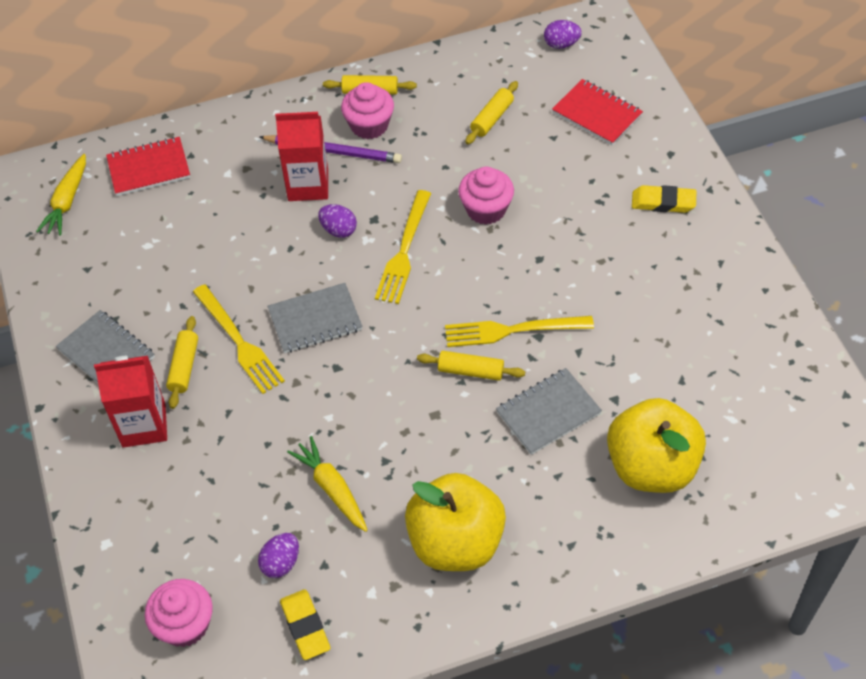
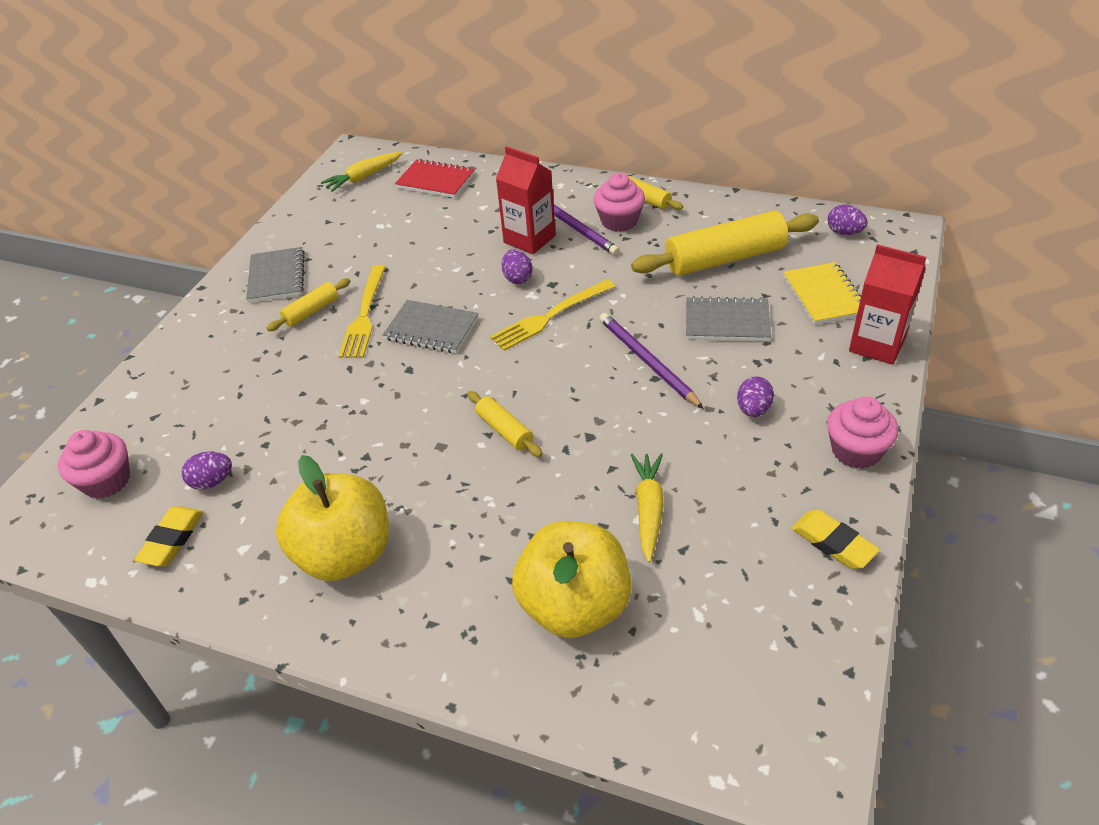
camera: 40 degrees right, 10 degrees down
(144, 425) = (244, 333): red carton -> red carton (877, 345)
(332, 488) = (306, 452): yellow carrot -> yellow carrot (648, 510)
(486, 209) = (648, 319): pink cupcake -> pink cupcake (856, 451)
(492, 118) = (724, 258): yellow rolling pin -> yellow rolling pin, size x2.04
(512, 330) = (572, 419): yellow fork -> none
(520, 248) = (647, 361): none -> purple pencil
(548, 413) = (532, 501): grey notebook -> grey notebook (727, 322)
(597, 114) = (824, 295): red notebook -> yellow notebook
(632, 244) = (753, 409): none -> purple egg
(663, 202) = (819, 392): yellow eraser -> yellow eraser (833, 543)

